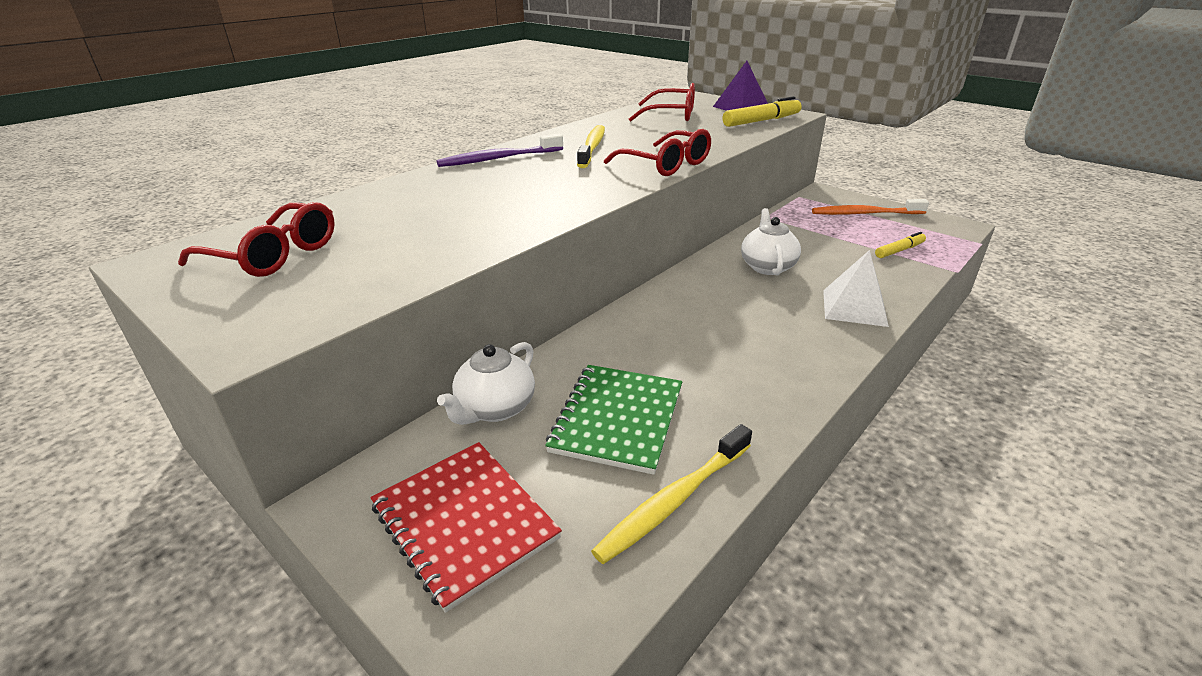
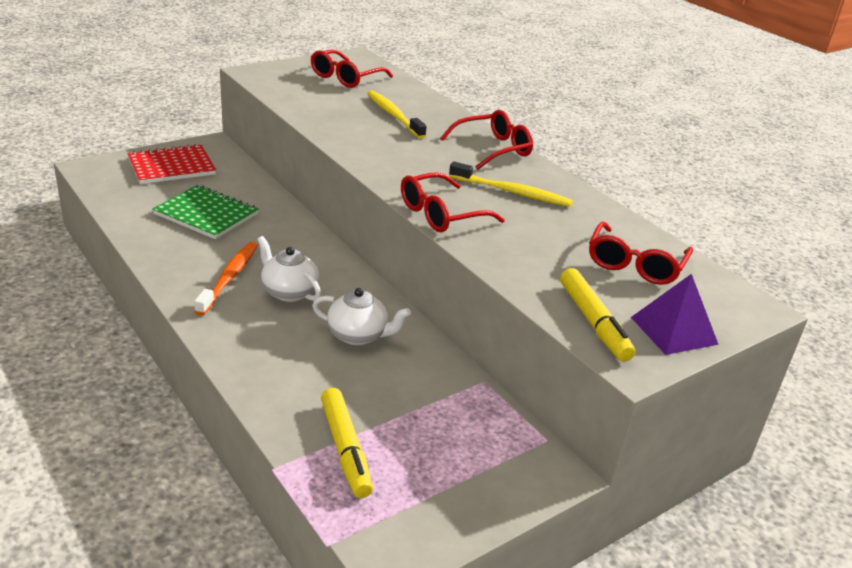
camera: 100 degrees right, 0 degrees up
(495, 408) = (247, 183): white teapot -> white teapot (289, 292)
(499, 158) = (493, 149): purple toothbrush -> red glasses
(674, 500) = (132, 215): yellow toothbrush -> yellow toothbrush (394, 115)
(854, 307) = (254, 355): white pyramid -> none
(865, 214) = (465, 476): orange toothbrush -> orange toothbrush (229, 277)
(899, 250) = (345, 448): yellow marker -> yellow marker, size x1.60

